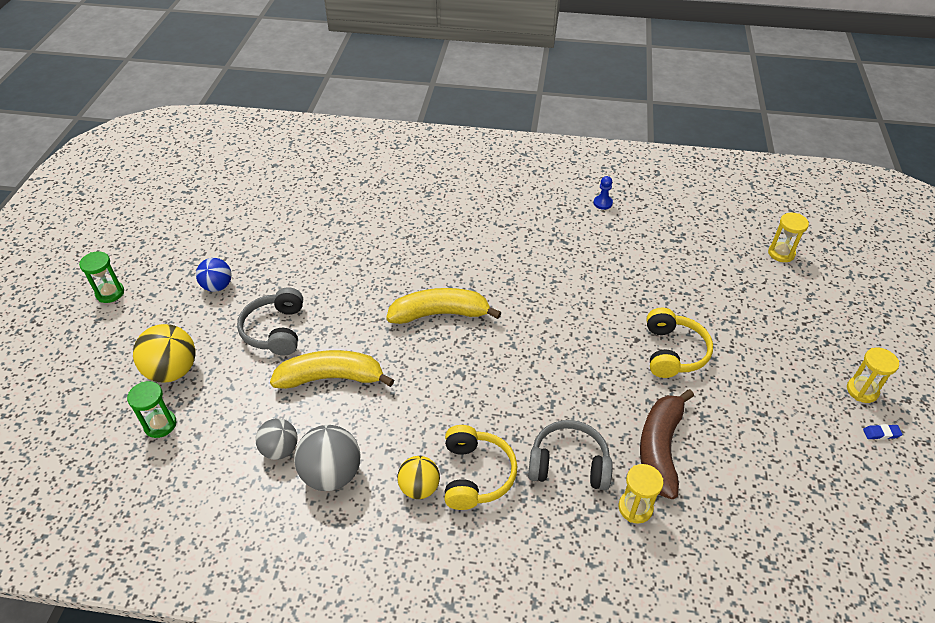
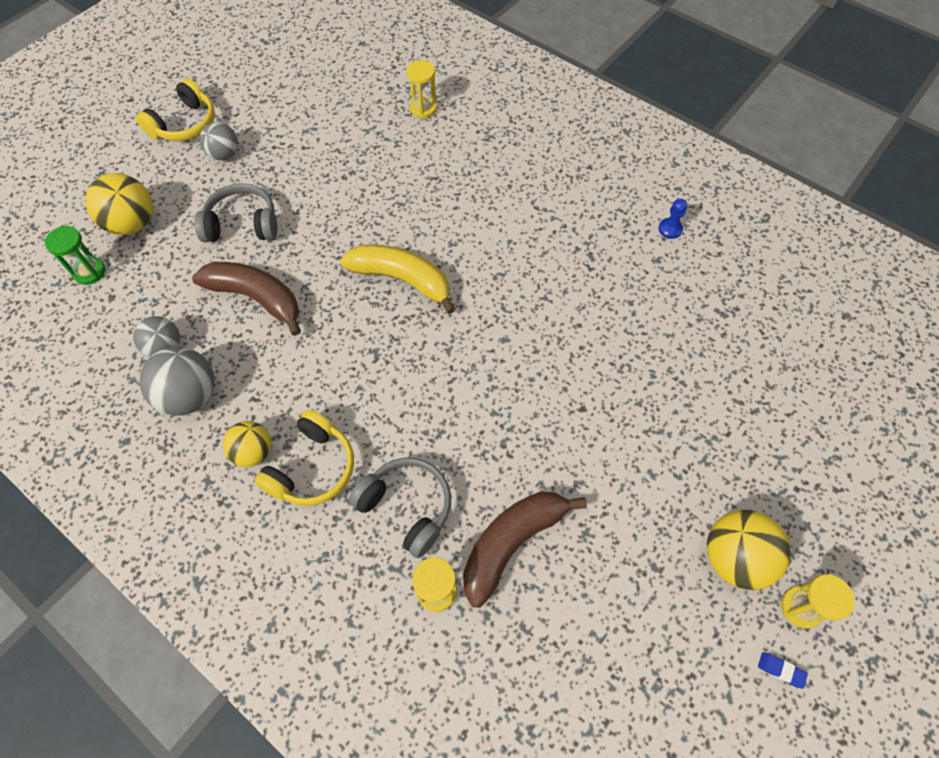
camera: 30 degrees right, 15 degrees up
(110, 293) = (134, 121): green hourglass -> none
(217, 286) = (224, 154): blue ball -> grey ball
(275, 330) = (242, 224): grey headphones -> grey headphones turned 60 degrees clockwise
(331, 378) = (256, 298): yellow banana -> brown banana
(673, 352) = (611, 443): yellow headphones -> yellow headphones (185, 124)
(781, 253) = (840, 388): yellow hourglass -> yellow hourglass (423, 108)
(802, 382) = (734, 557): none -> yellow ball

